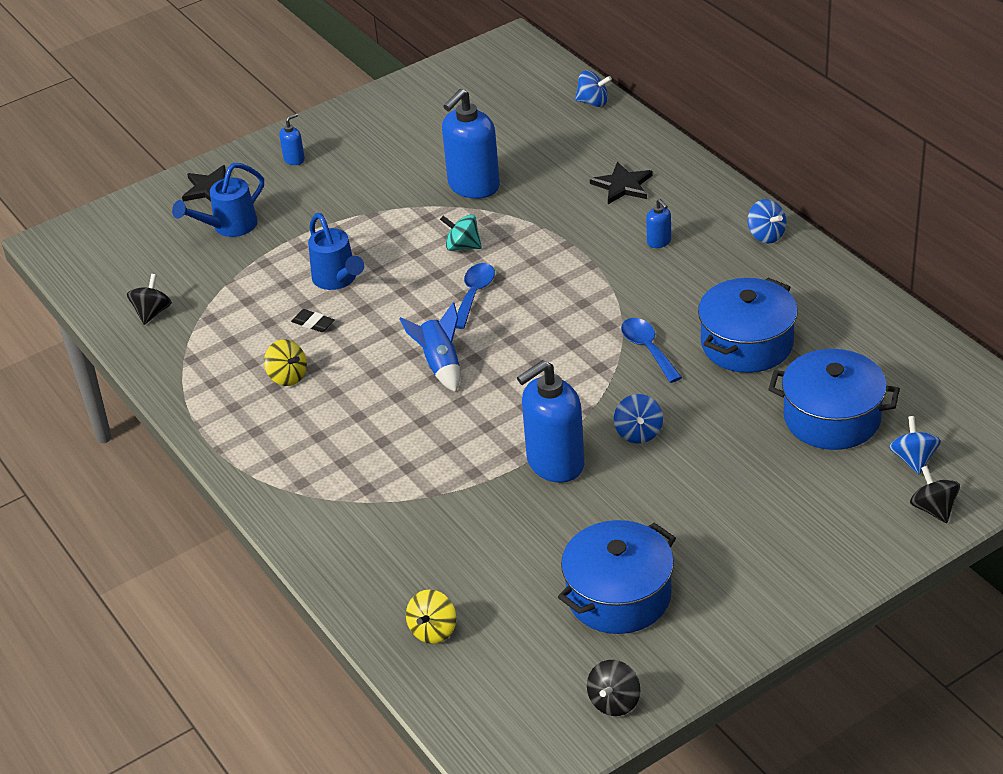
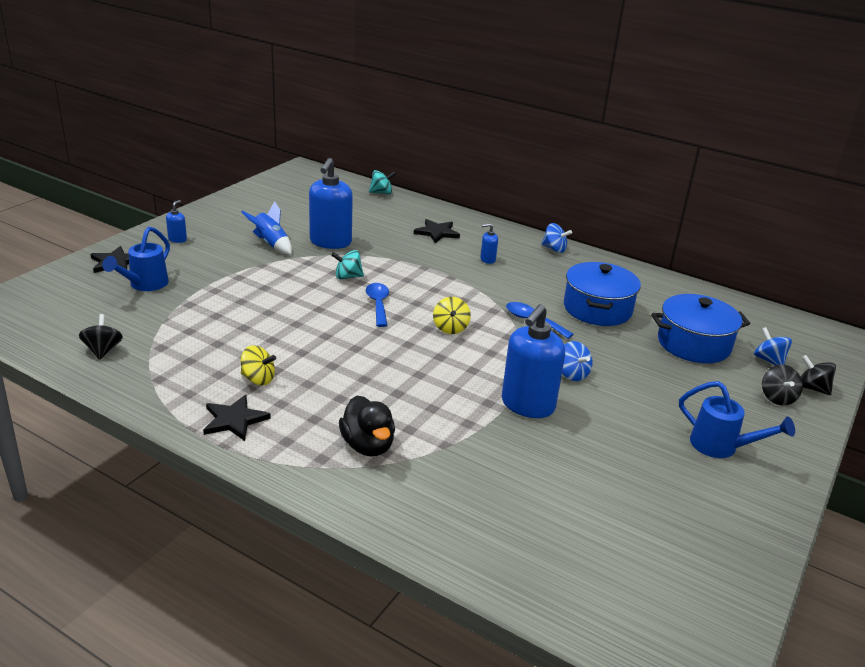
camera: 30 degrees left, 10 degrees down
(241, 422) = (234, 420): none -> black star
(313, 323) = (258, 339): black eraser -> none
(338, 280) = (261, 308): blue watering can -> blue watering can (721, 447)
(354, 478) = (368, 445): none -> black duck
(433, 630) = (529, 559): yellow spinning top -> yellow spinning top (450, 328)
(440, 365) = (384, 352): blue rocket -> blue rocket (271, 244)
(593, 102) = (381, 193): blue spinning top -> turquoise spinning top
(614, 702) = (731, 583): black spinning top -> black spinning top (777, 398)
(618, 596) = (658, 493): blue pot -> none
(659, 242) = (487, 260): blue soap dispenser -> blue soap dispenser turned 135 degrees clockwise

